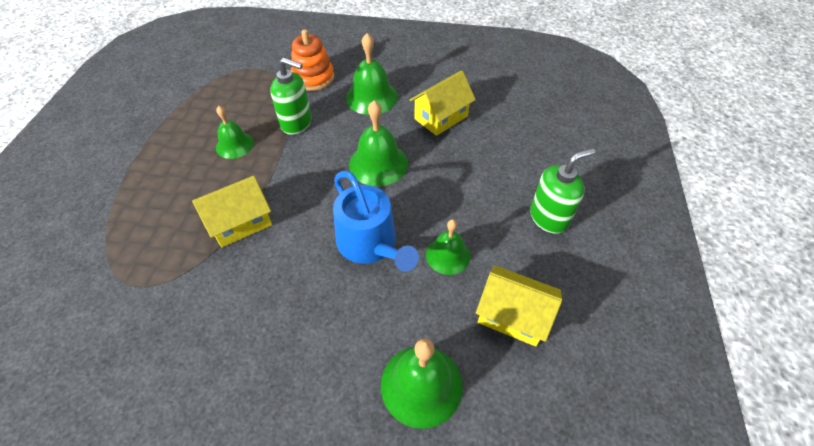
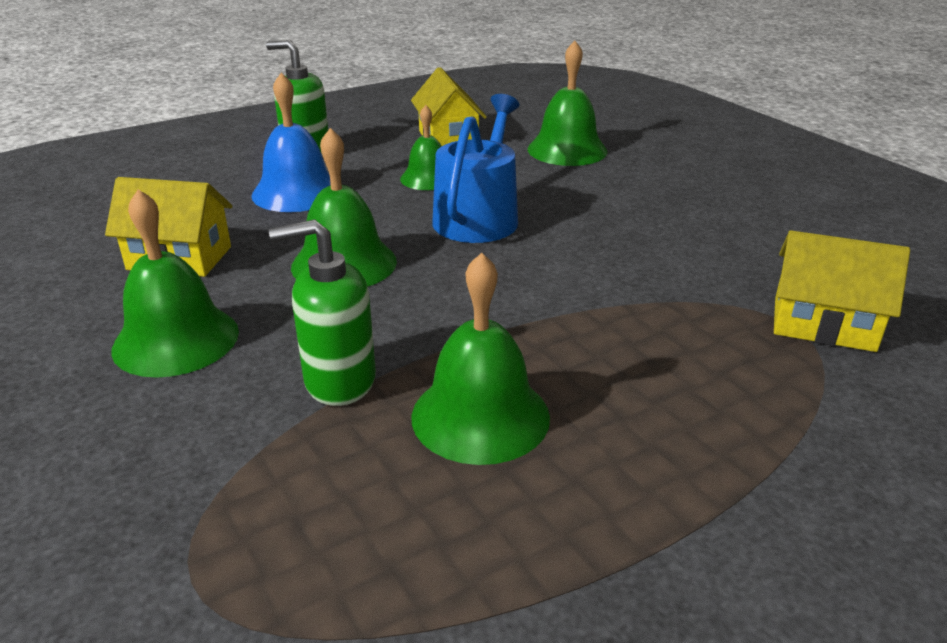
camera: 130 degrees left, 20 degrees down
(234, 145) = (480, 416): green bell -> green bell, size x1.54
(240, 222) = (593, 308): yellow house -> yellow house (823, 324)
(296, 123) = (339, 381): green soap dispenser -> green soap dispenser turned 75 degrees counterclockwise
(313, 78) = (163, 447): orange stacking toy -> none
(482, 184) = (297, 192): none -> blue bell

